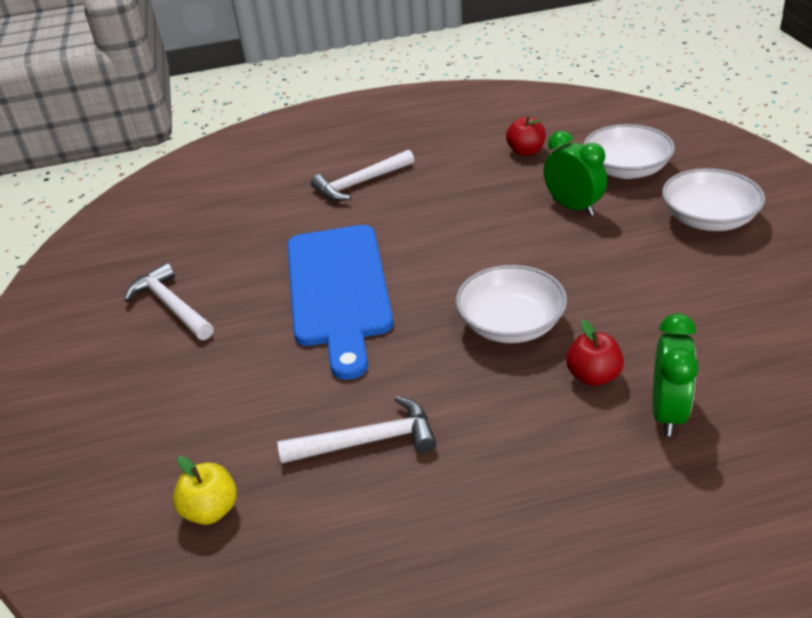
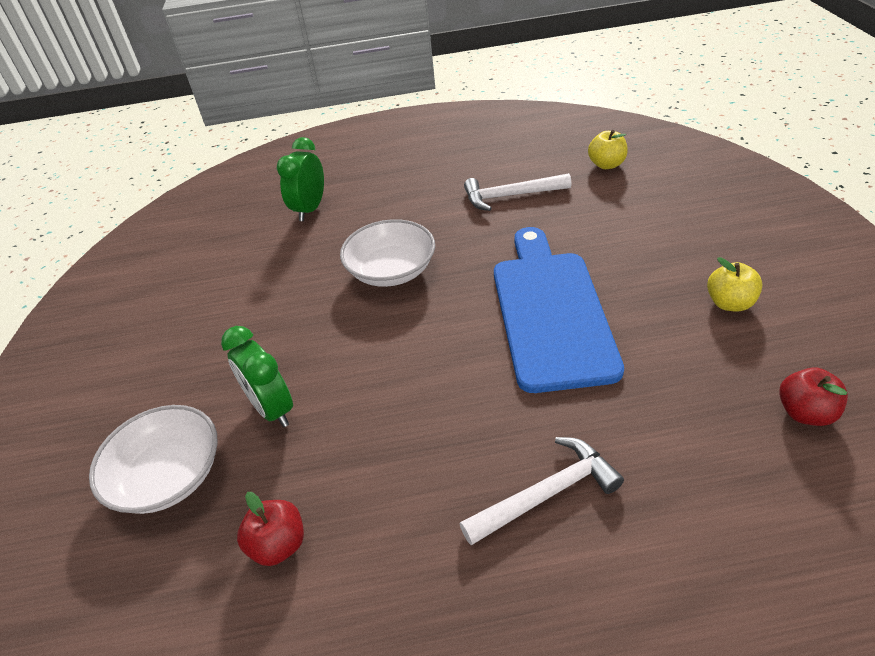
camera: 175 degrees left, 5 degrees up
(171, 305) = (729, 303): white hammer -> yellow apple
(593, 376) = (345, 231): red apple -> red apple (804, 412)
(708, 219) = (146, 375): white bowl -> none

